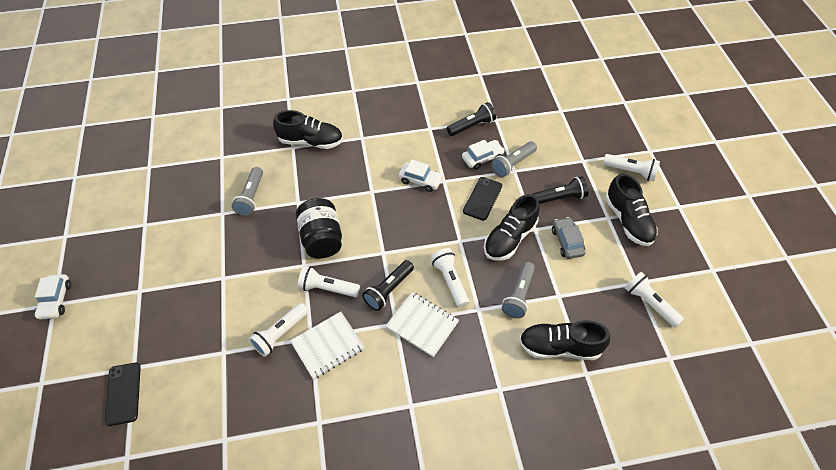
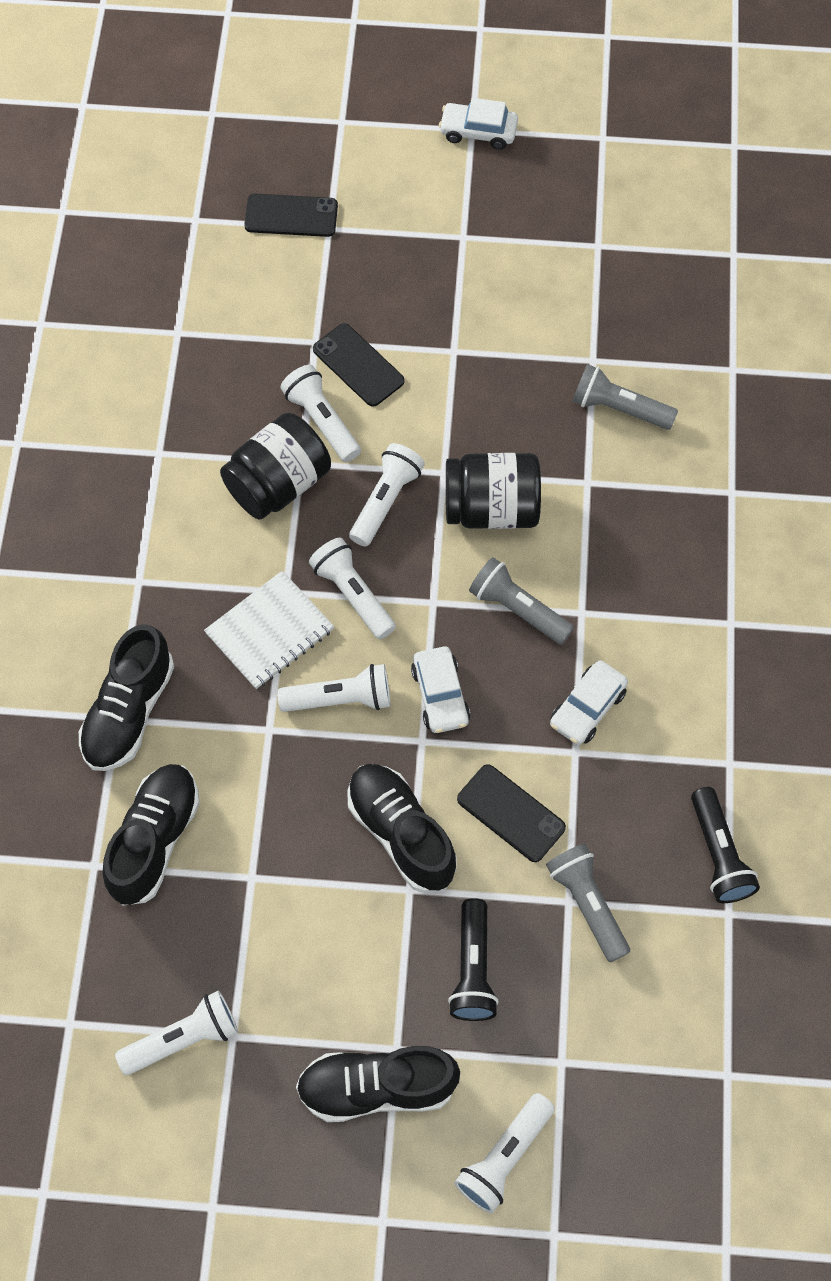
camera: 105 degrees right, 10 degrees up
(238, 324) = (358, 365): none -> black phone
(311, 141) = (740, 526): black shoe -> black shoe (129, 712)
(327, 346) = (278, 484): white notebook -> black jar
(388, 290) = (353, 594): black flashlight -> white flashlight
(482, 158) = (619, 847): white car -> white car (440, 695)
(518, 295) = (275, 807): grey flashlight -> grey flashlight (518, 609)
(567, 242) = (362, 940): grey car -> none

